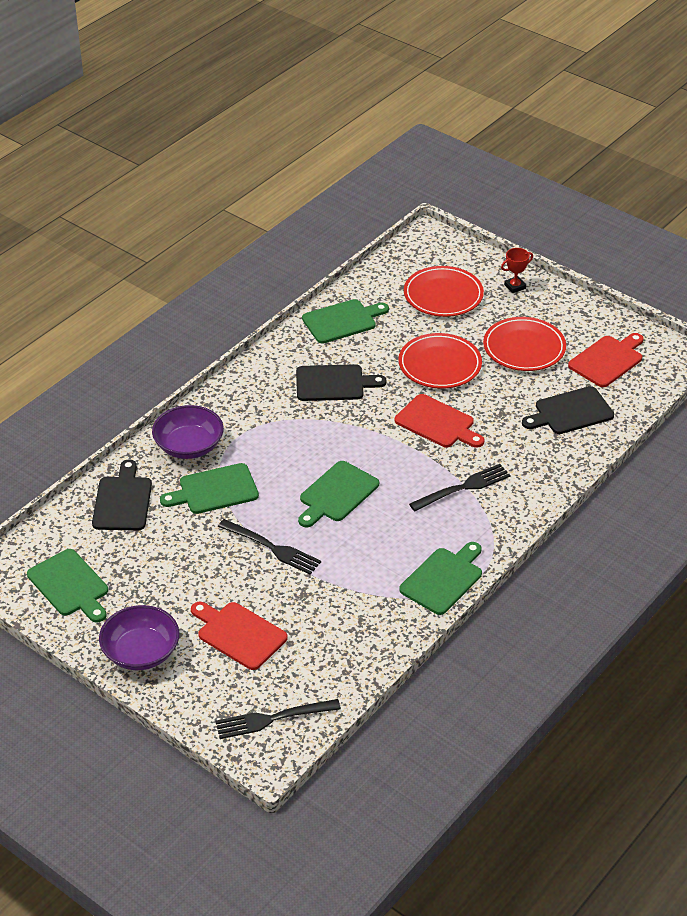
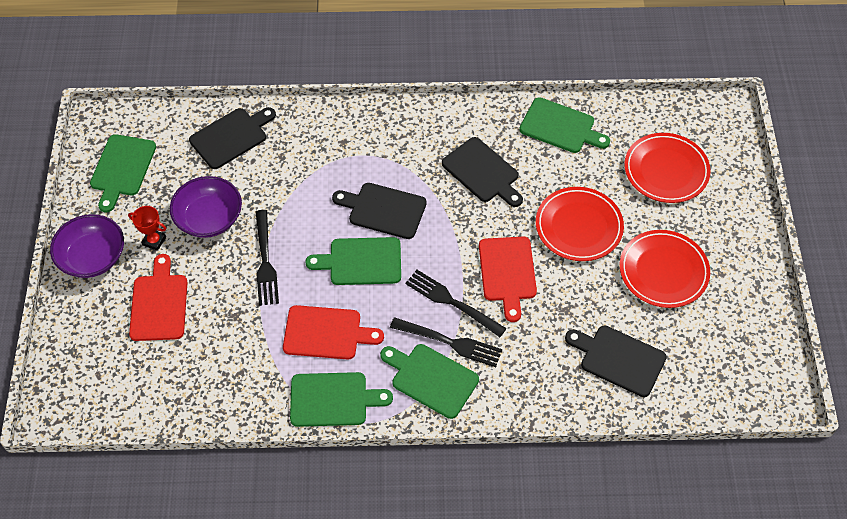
camera: 50 degrees right, 15 degrees up
(189, 446) = (324, 133): purple bowl -> purple bowl (209, 218)
(214, 490) = (293, 182): green cutting board -> green cutting board (431, 379)
(273, 719) = (92, 386): black fork -> black fork (452, 302)
(304, 455) = (383, 210): none -> black cutting board
(515, 286) = (734, 212): red trophy -> red trophy (154, 241)
(607, 360) = (715, 343): red cutting board -> red cutting board (326, 333)

